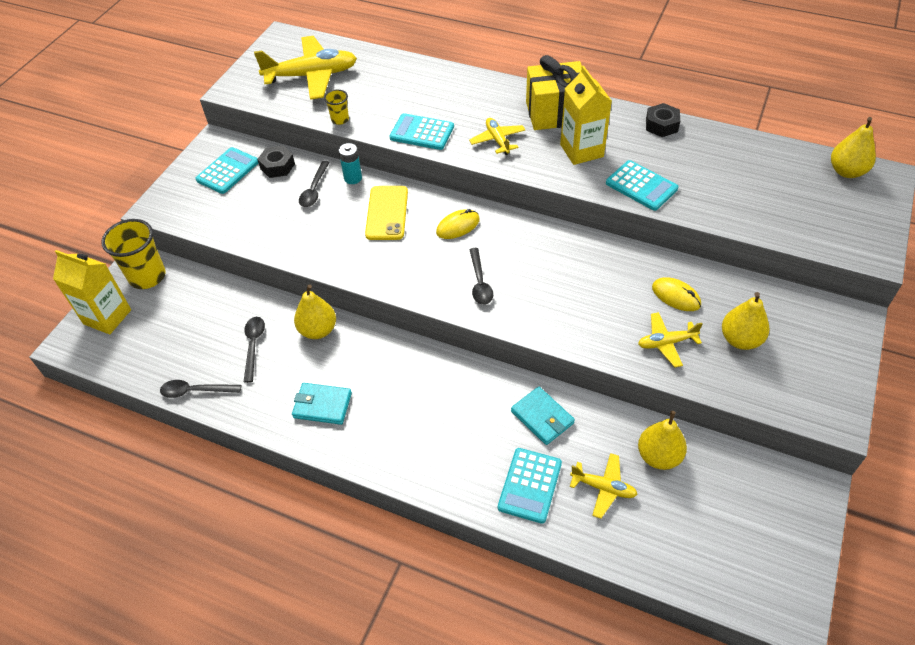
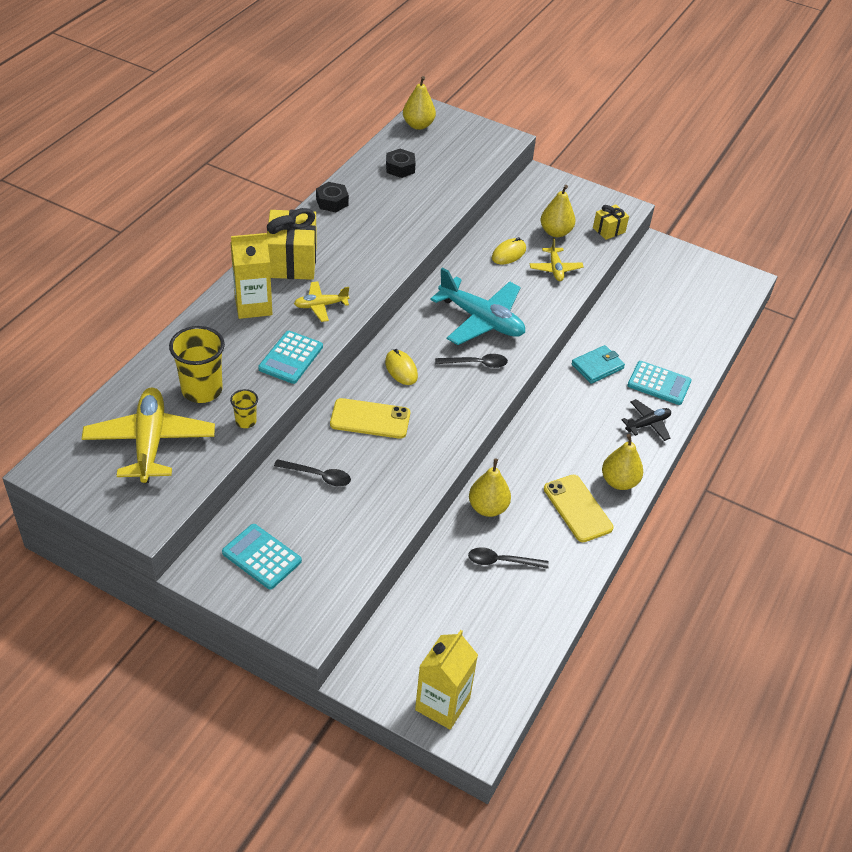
camera: 90 degrees left, 5 degrees down
(147, 276) = (385, 666): yellow cup -> yellow cup (202, 390)
(195, 391) = (554, 611): black spoon -> none
(277, 166) = (268, 508): black nut -> black nut (400, 168)
(322, 405) = (577, 508): turquoise wallet -> yellow phone
(353, 178) = (308, 442): turquoise battery -> none
(457, 472) = (647, 424): none -> black plane
(550, 281) = (481, 320): none -> turquoise plane
(581, 150) = (352, 255): yellow carton -> yellow carton (253, 306)
(603, 488) = (660, 344): yellow plane -> none
(641, 186) = (409, 230): turquoise calculator -> none
(659, 456) = (634, 311): yellow pear -> yellow pear (619, 482)
(774, 398) = (609, 230): none -> yellow gift

